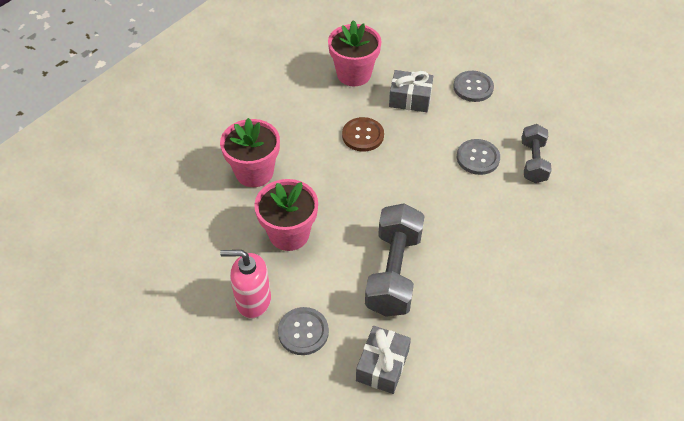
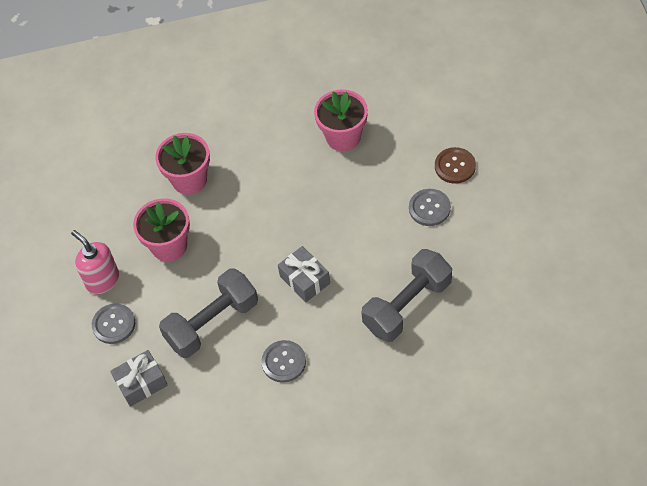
camera: 45 degrees right, 5 degrees up
(363, 135) = (297, 198): brown button -> brown button (455, 166)
(410, 99) = (366, 187): grey gift -> grey gift (305, 280)
(478, 158) = (366, 274): grey button -> grey button (284, 362)
(533, 162) = (407, 305): grey dumbbell -> grey dumbbell, size x1.64

